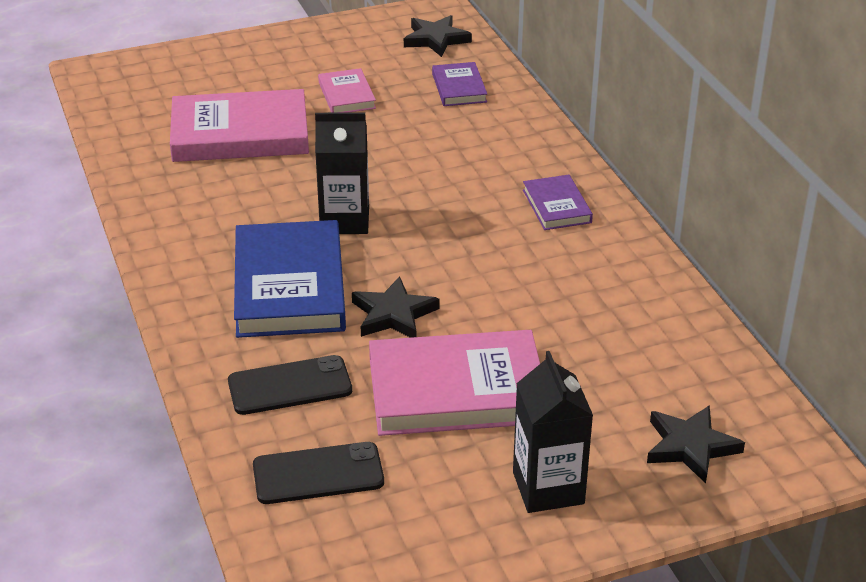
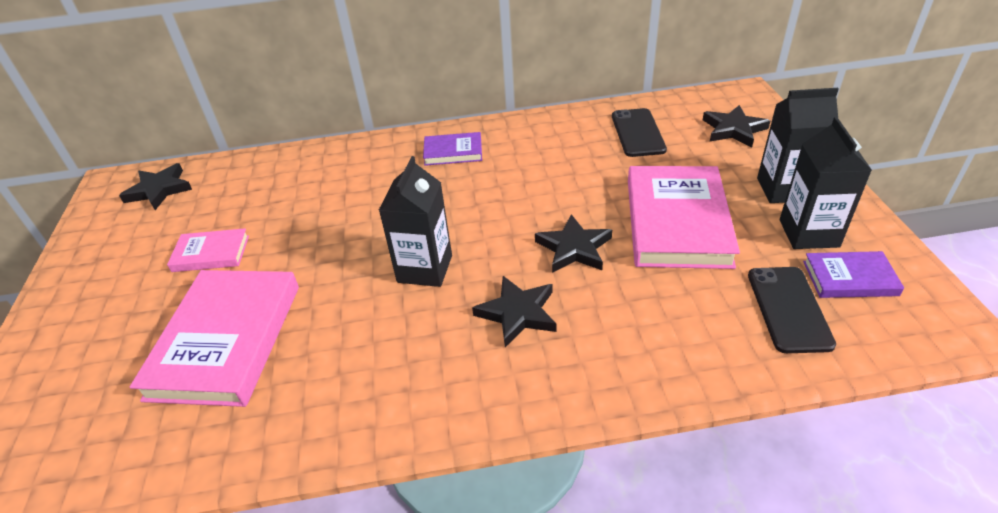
camera: 75 degrees left, 5 degrees up
(290, 286) = (517, 313): blue book -> black star
(290, 386) = (670, 321): black phone -> black phone (638, 133)
(456, 503) = (808, 233): none -> black carton
(459, 88) = (252, 184): purple book -> purple book (850, 278)

